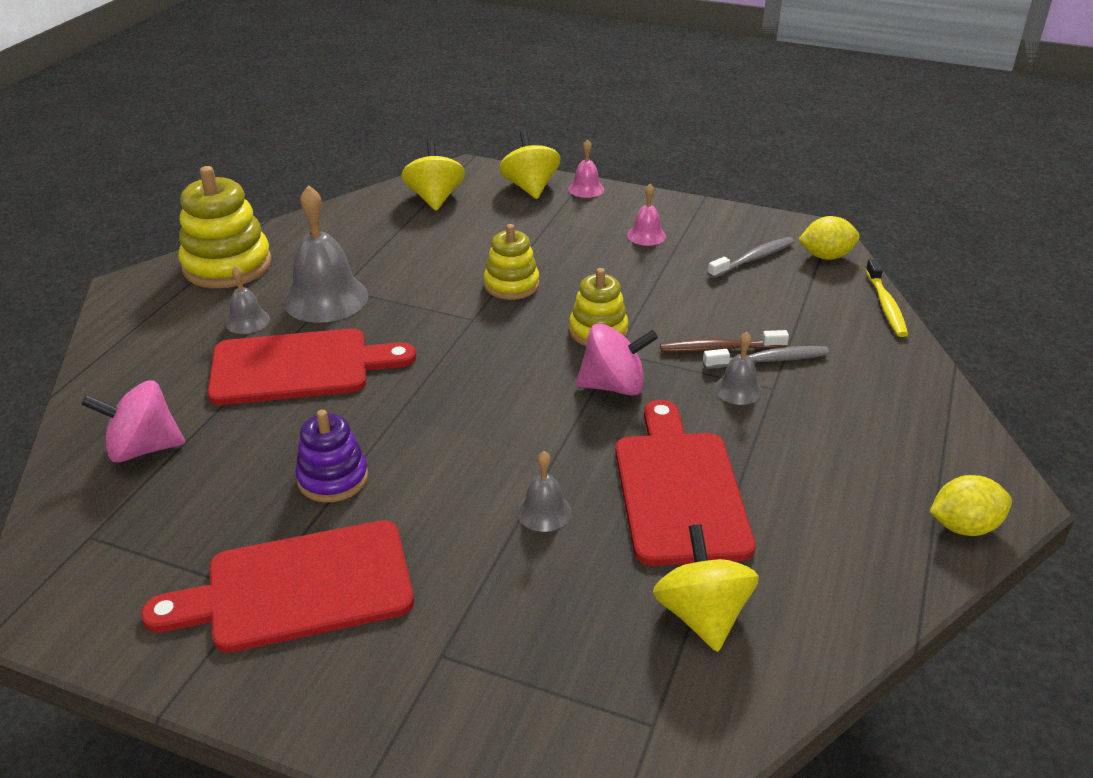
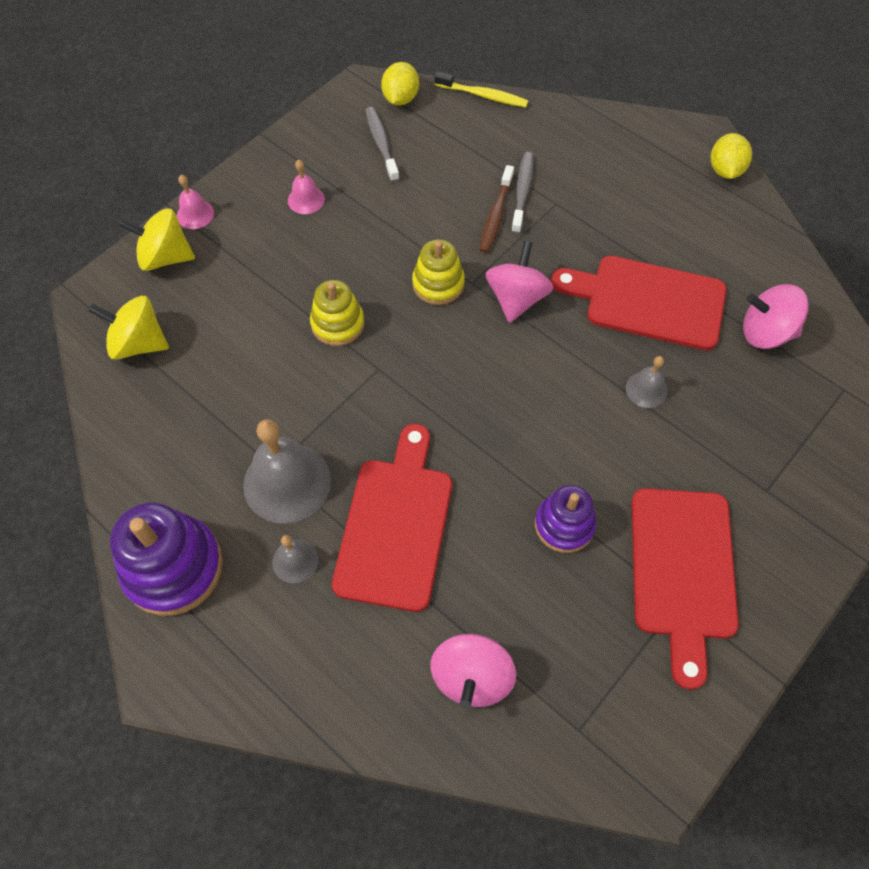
camera: 70 degrees left, 25 degrees up
(227, 265) = (173, 567): yellow stacking toy -> purple stacking toy
(702, 615) = (765, 332): yellow spinning top -> pink spinning top
(738, 389) = (550, 224): grey bell -> none

